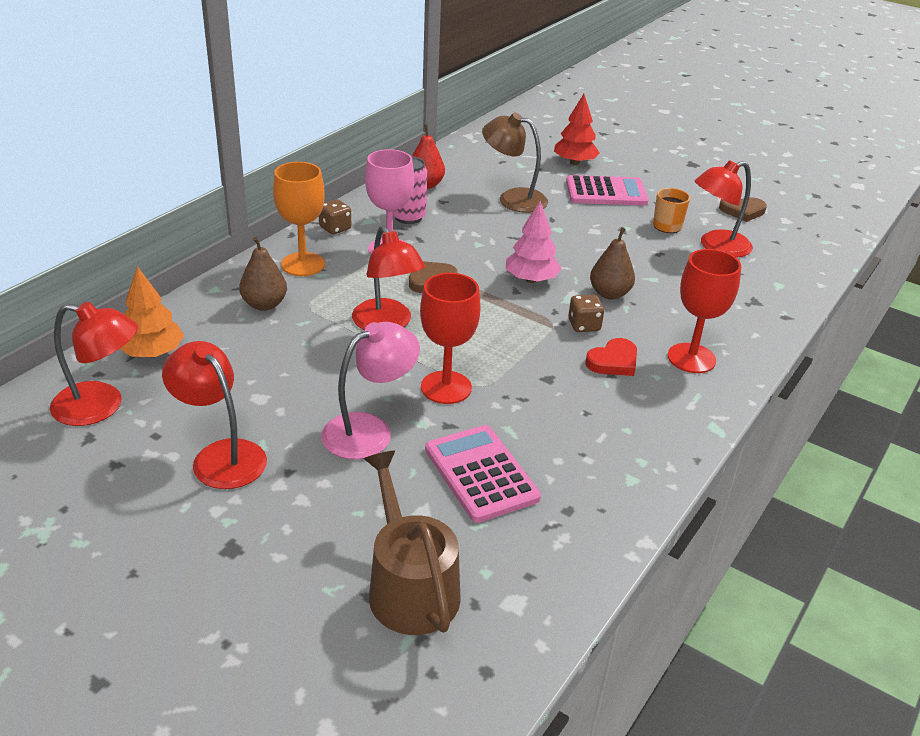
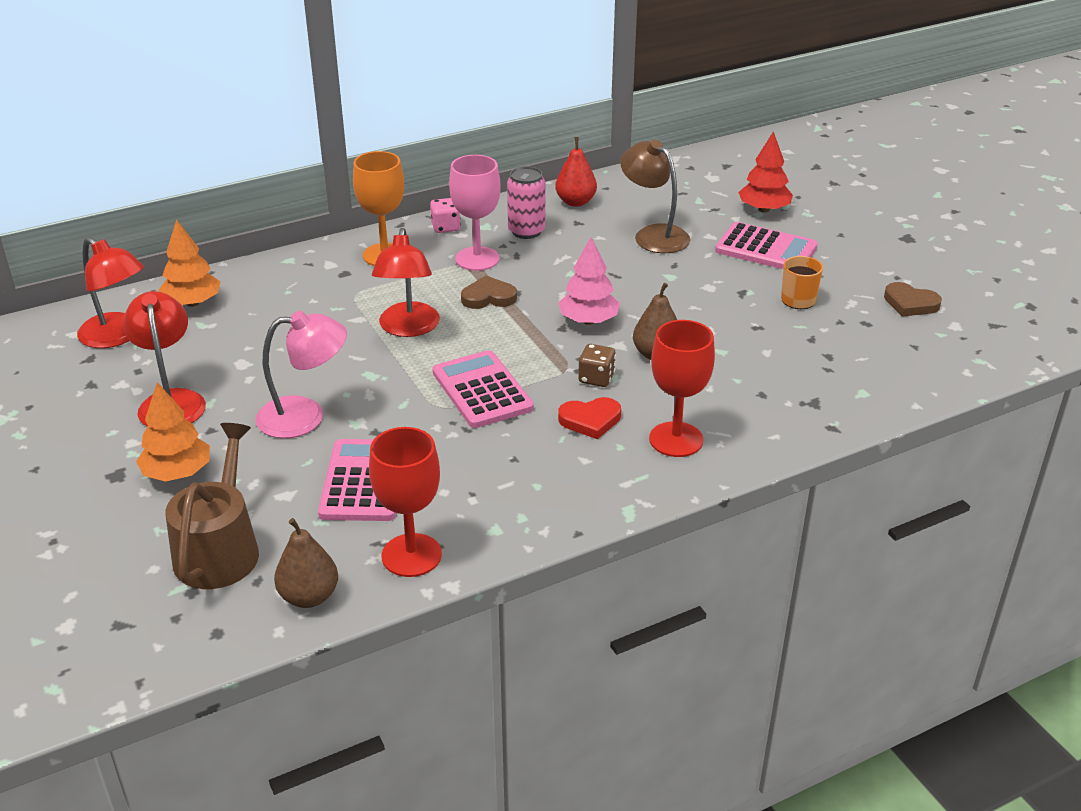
camera: 30 degrees right, 0 degrees up
(264, 304) = (318, 284): brown pear -> brown pear (309, 596)
(295, 525) = (177, 473): none -> orange tree
(335, 228) = (445, 227): brown dice -> pink dice
(446, 387) = (406, 399): red goblet -> red goblet (411, 555)
(503, 361) = (482, 390): none -> pink calculator
(716, 247) = (832, 335): red lamp -> none

